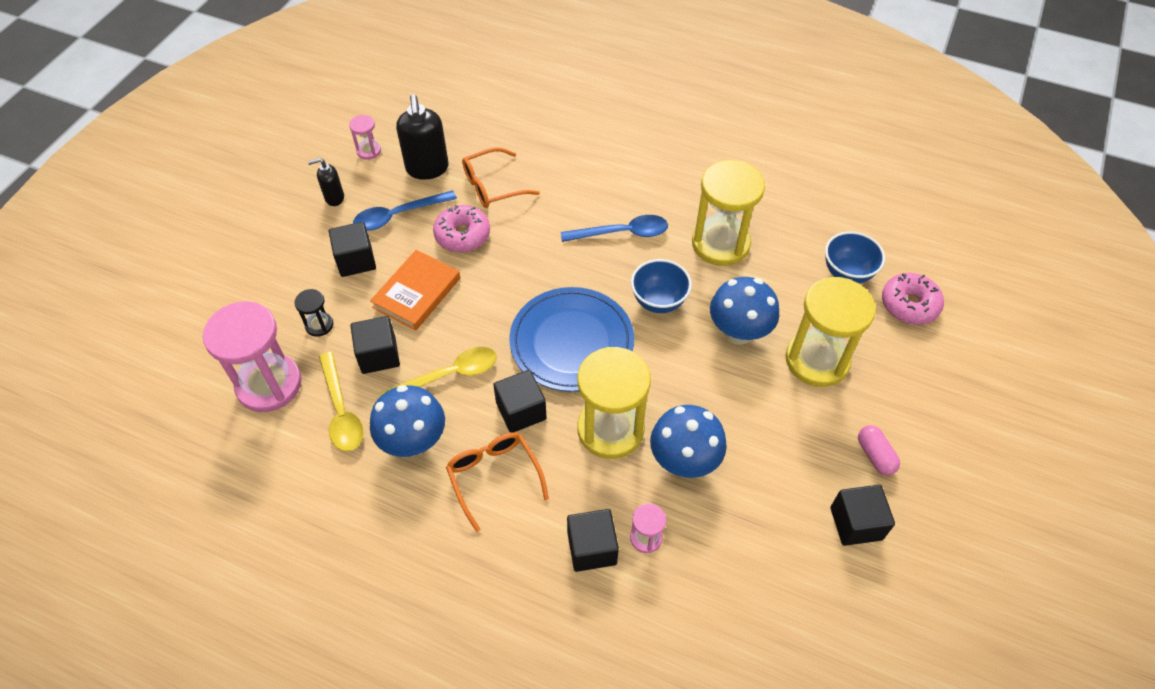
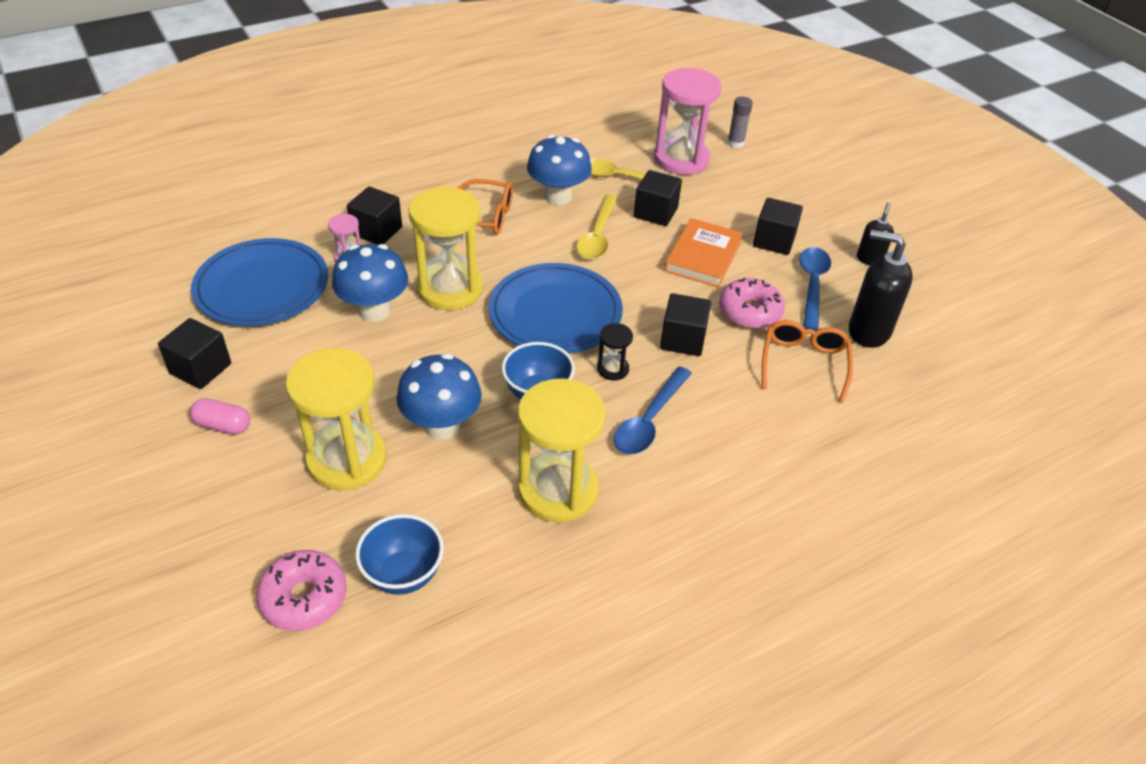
camera: 125 degrees right, 10 degrees down
(204, 358) = (735, 143): none -> grey glue stick
(319, 325) = (717, 198): black hourglass -> black hourglass (613, 369)
(369, 151) = (927, 305): pink hourglass -> none
(417, 293) = (703, 256): orange book -> orange book turned 45 degrees clockwise
(521, 411) = (522, 254): black cube -> black cube (683, 339)
(743, 571) = (262, 287): none -> blue plate

